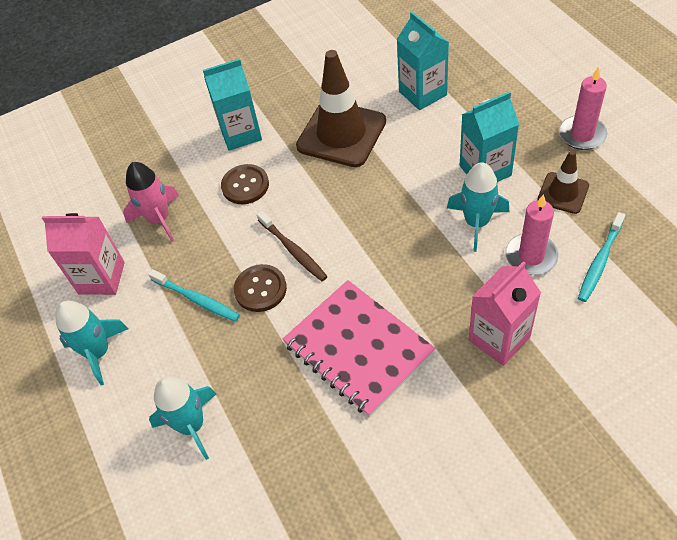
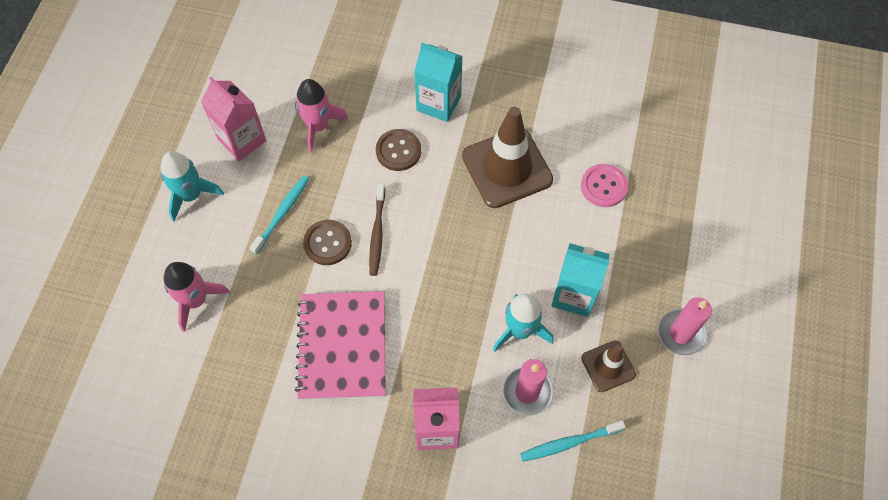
camera: 35 degrees right, 10 degrees up
(192, 425) = (196, 300): turquoise rocket -> pink rocket
(197, 299) = (282, 213): turquoise toothbrush -> turquoise toothbrush turned 135 degrees counterclockwise
(422, 93) = (603, 186): turquoise carton -> pink button

